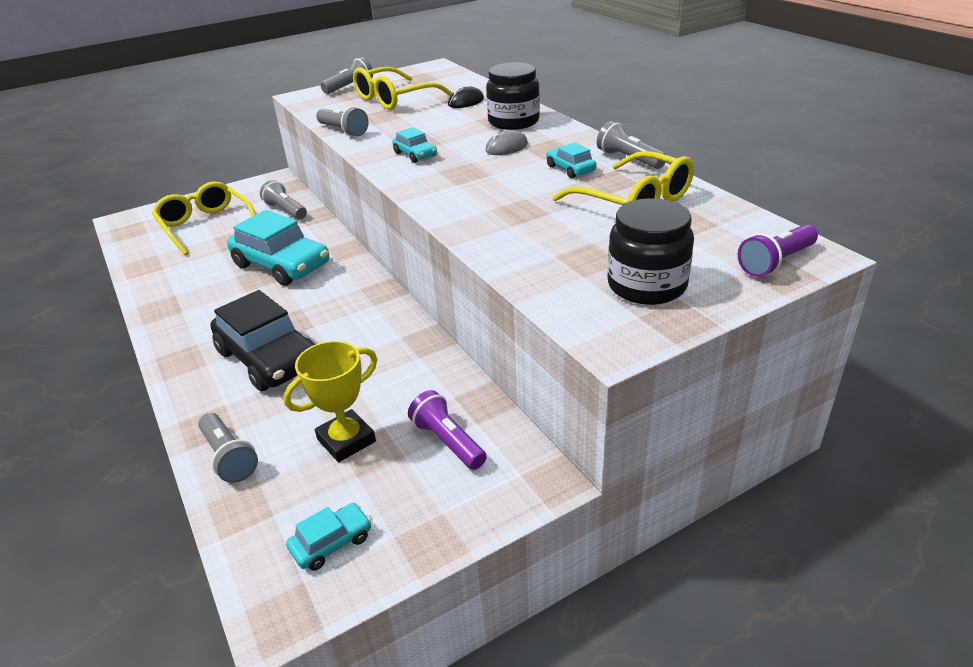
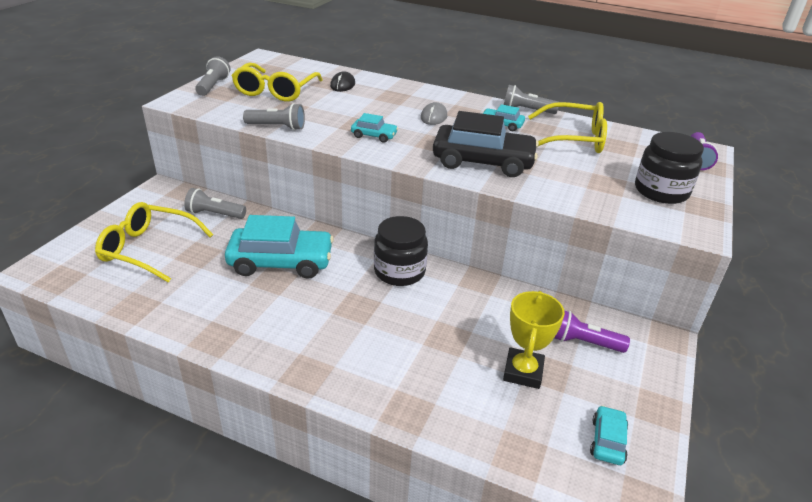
camera: 40 degrees left, 0 degrees up
(229, 457) = (460, 424): grey flashlight -> none
(269, 358) = (381, 339): black car -> black car (483, 161)
(513, 122) = (406, 96): black jar -> black jar (399, 271)

